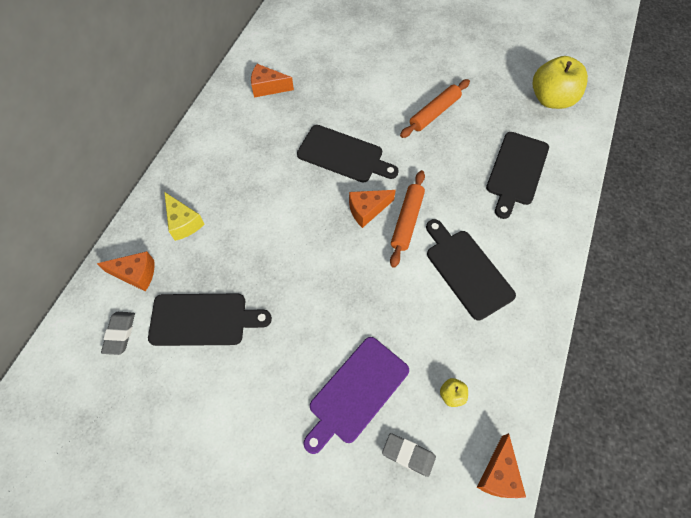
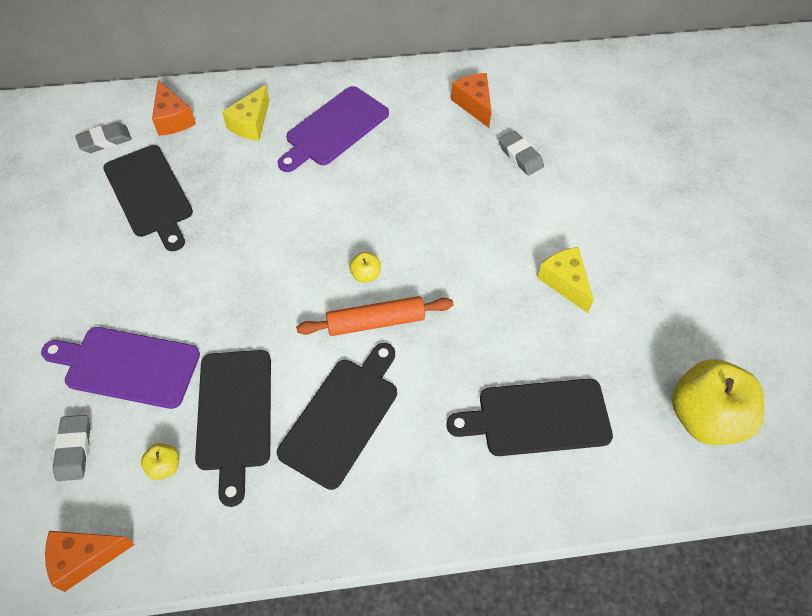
camera: 60 degrees right, 5 degrees down
(229, 173) = (334, 129): none -> purple cutting board
(327, 86) = (520, 156): none -> grey eraser
(343, 155) = (429, 217): black cutting board -> black cutting board (234, 415)
(367, 210) = (366, 275): orange cheese -> yellow apple
(434, 113) = (564, 282): orange rolling pin -> yellow cheese

